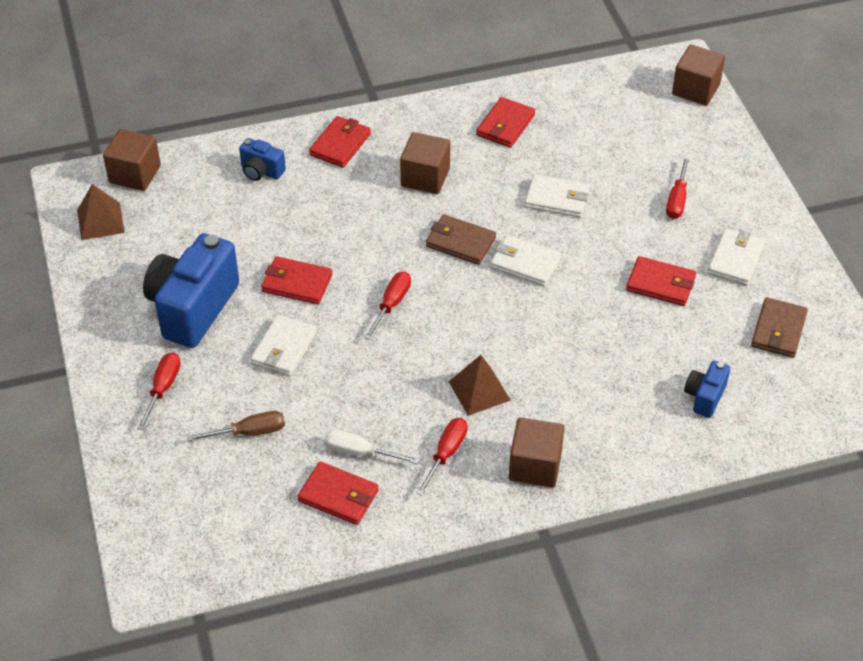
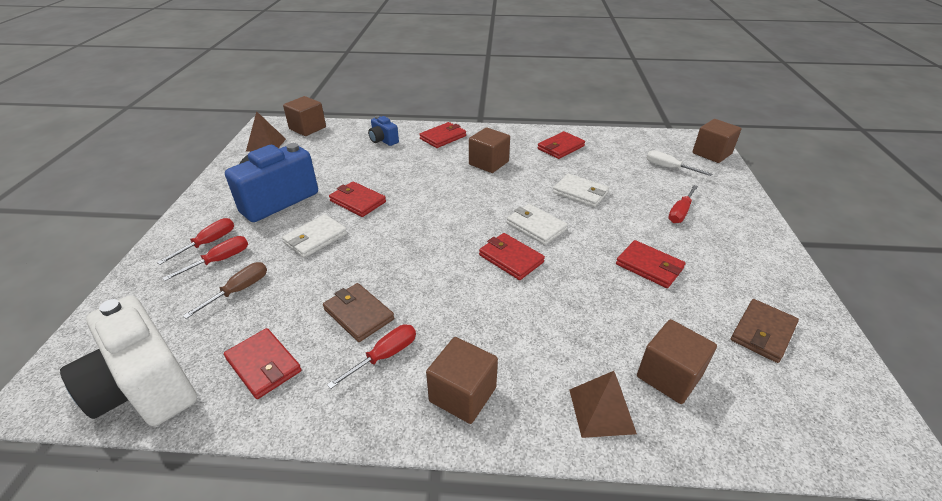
camera: 20 degrees right, 10 degrees down
(244, 547) = (145, 387): none -> white camera
(250, 432) = (240, 290): brown screwdriver -> brown screwdriver turned 60 degrees counterclockwise
(359, 452) = (311, 331): white screwdriver -> white screwdriver (668, 168)
(392, 304) = (416, 229): red screwdriver -> red screwdriver (220, 260)
(460, 242) = (492, 203): brown wallet -> brown wallet (359, 314)
(479, 391) = (447, 309): brown pyramid -> brown pyramid (601, 411)
(515, 314) = (511, 258): none -> red wallet
(704, 397) = (669, 376): blue camera -> brown cube
(735, 259) = (725, 264): white wallet -> none

